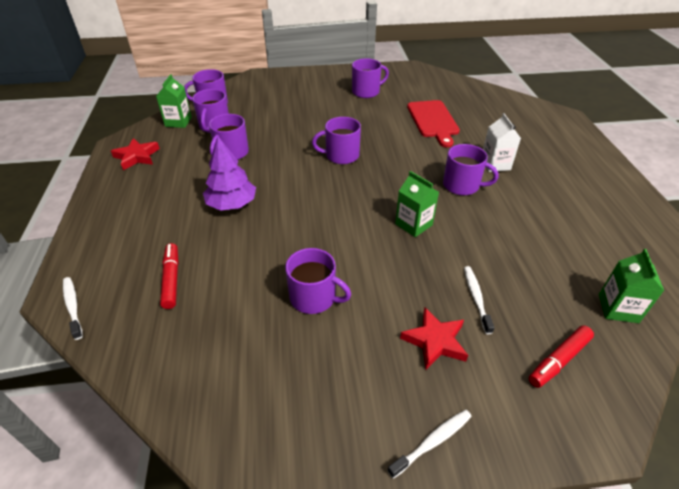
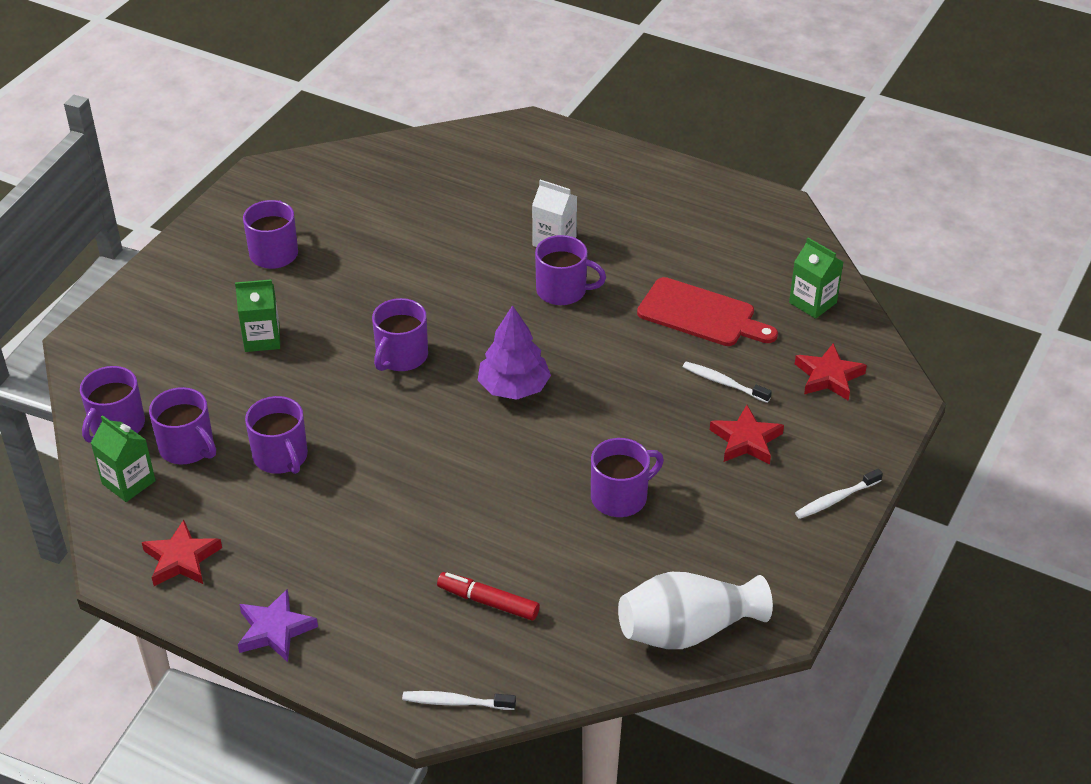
camera: 55 degrees left, 0 degrees up
(101, 207) = (275, 630): none -> purple star
(207, 407) = (687, 630): none -> white vase
(232, 204) = (399, 500): purple tree -> purple tree (514, 388)
(413, 224) = (587, 366): green carton -> green carton (262, 339)
(432, 442) = (836, 499): white toothbrush -> white toothbrush turned 120 degrees counterclockwise
(433, 121) = (416, 235): red cutting board -> red cutting board (701, 314)
(462, 185) = (562, 291): purple mug -> purple mug turned 45 degrees clockwise
(559, 360) = (828, 376): red marker -> red star

